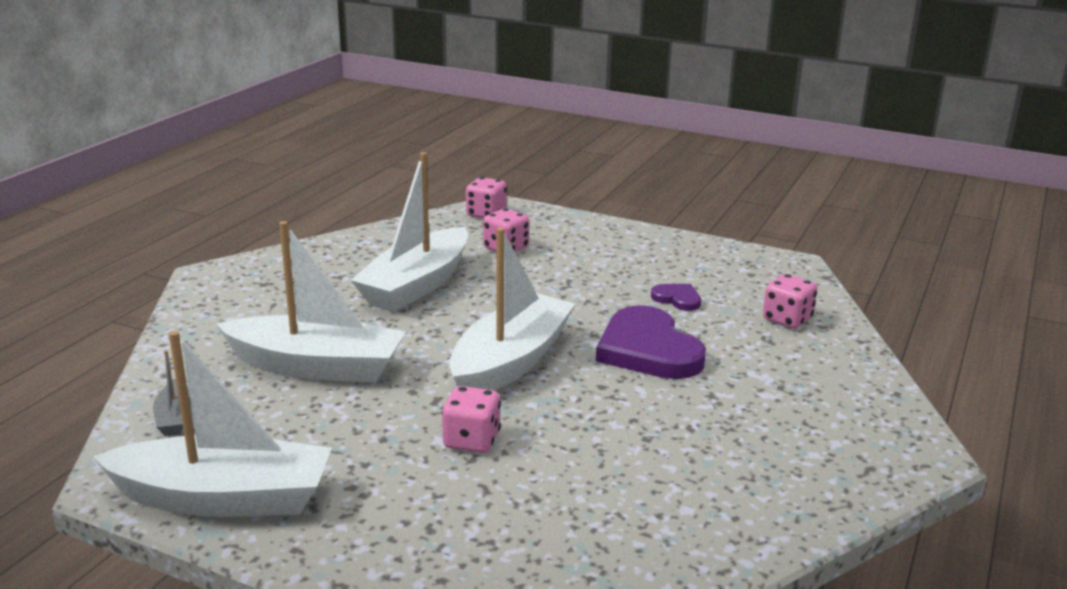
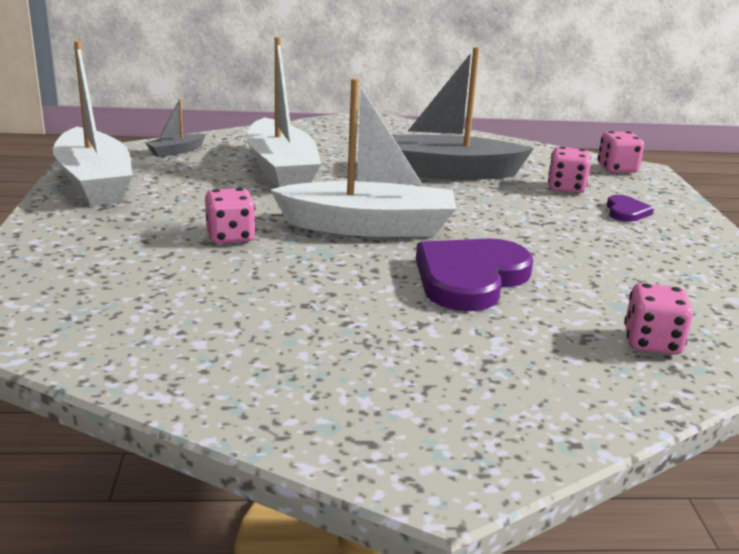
camera: 60 degrees right, 0 degrees up
(417, 285) = (446, 172): white boat -> grey boat
(677, 299) = (597, 275): purple heart -> purple heart (626, 211)

